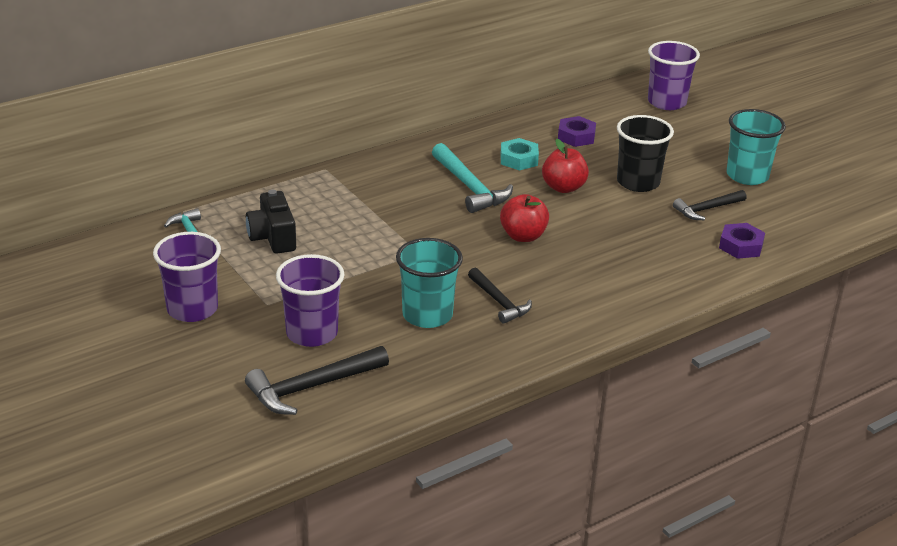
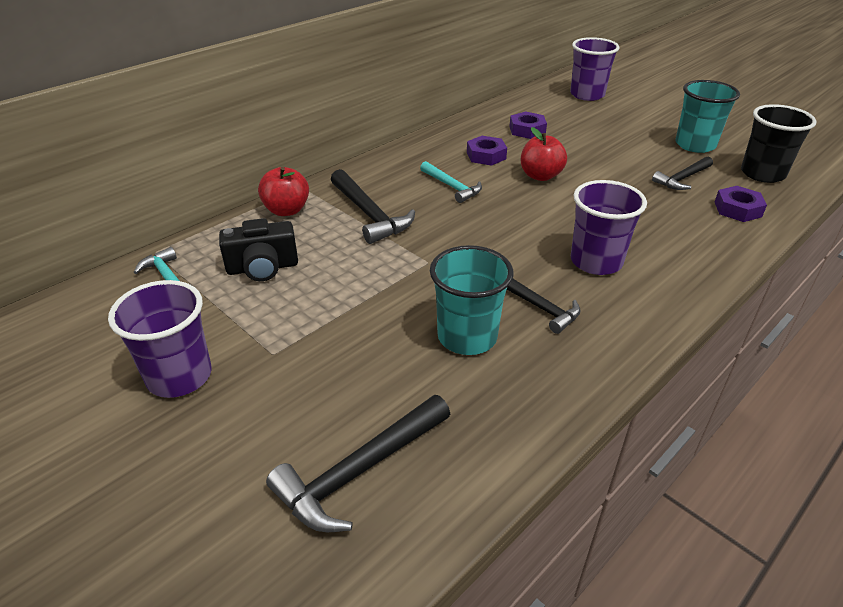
camera: 10 degrees left, 5 degrees up
(273, 237) = (262, 268): black camera -> black camera turned 75 degrees counterclockwise
(312, 333) = (338, 386): purple cup -> purple cup (596, 262)
(381, 203) = (369, 214): none -> black hammer
(470, 187) = (452, 187): turquoise hammer -> turquoise hammer, size x0.65
(519, 159) = (486, 155): turquoise nut -> purple nut
(523, 236) = (527, 229): red apple -> red apple (286, 210)
(638, 182) = (605, 162): black cup -> black cup (762, 174)

